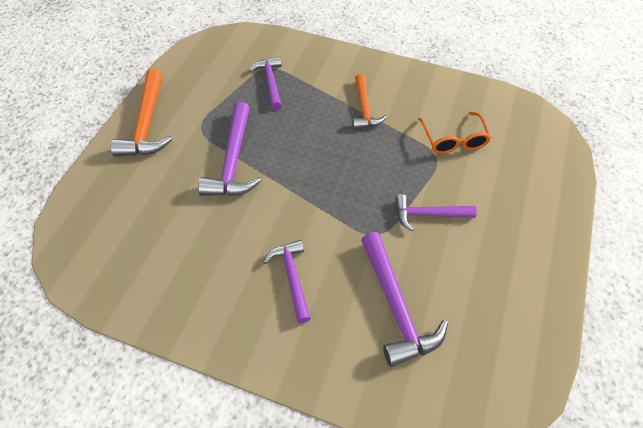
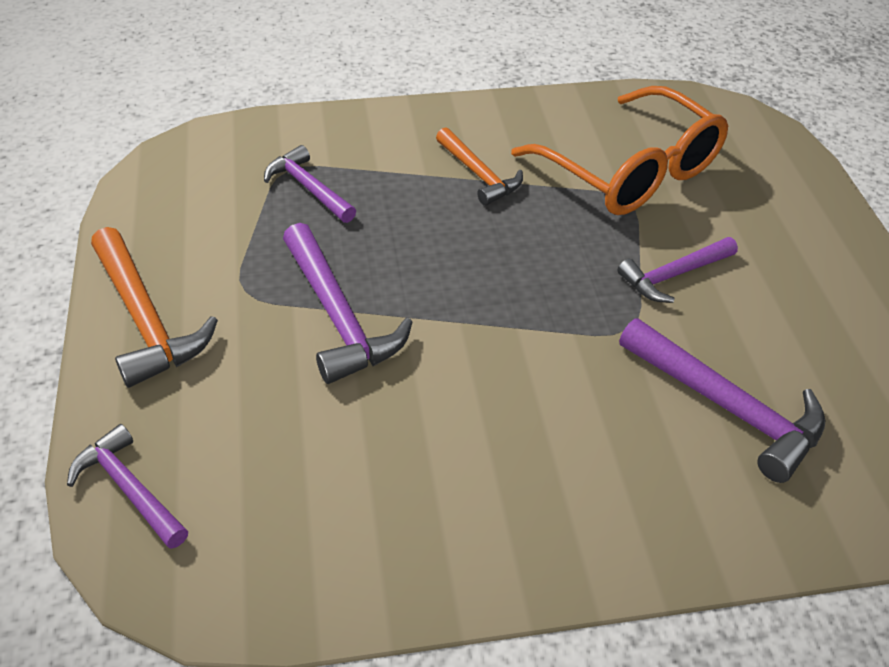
camera: 30 degrees left, 10 degrees down
(292, 277) = (558, 436): purple hammer -> purple hammer (129, 489)
(453, 140) = (630, 171): orange glasses -> orange glasses, size x1.81

